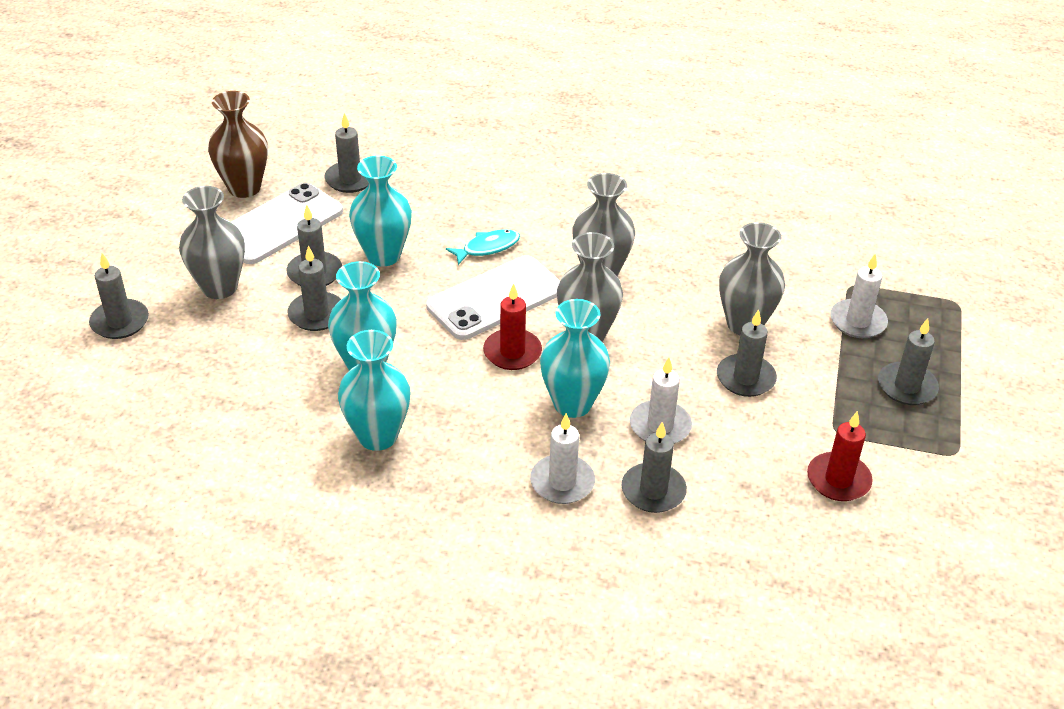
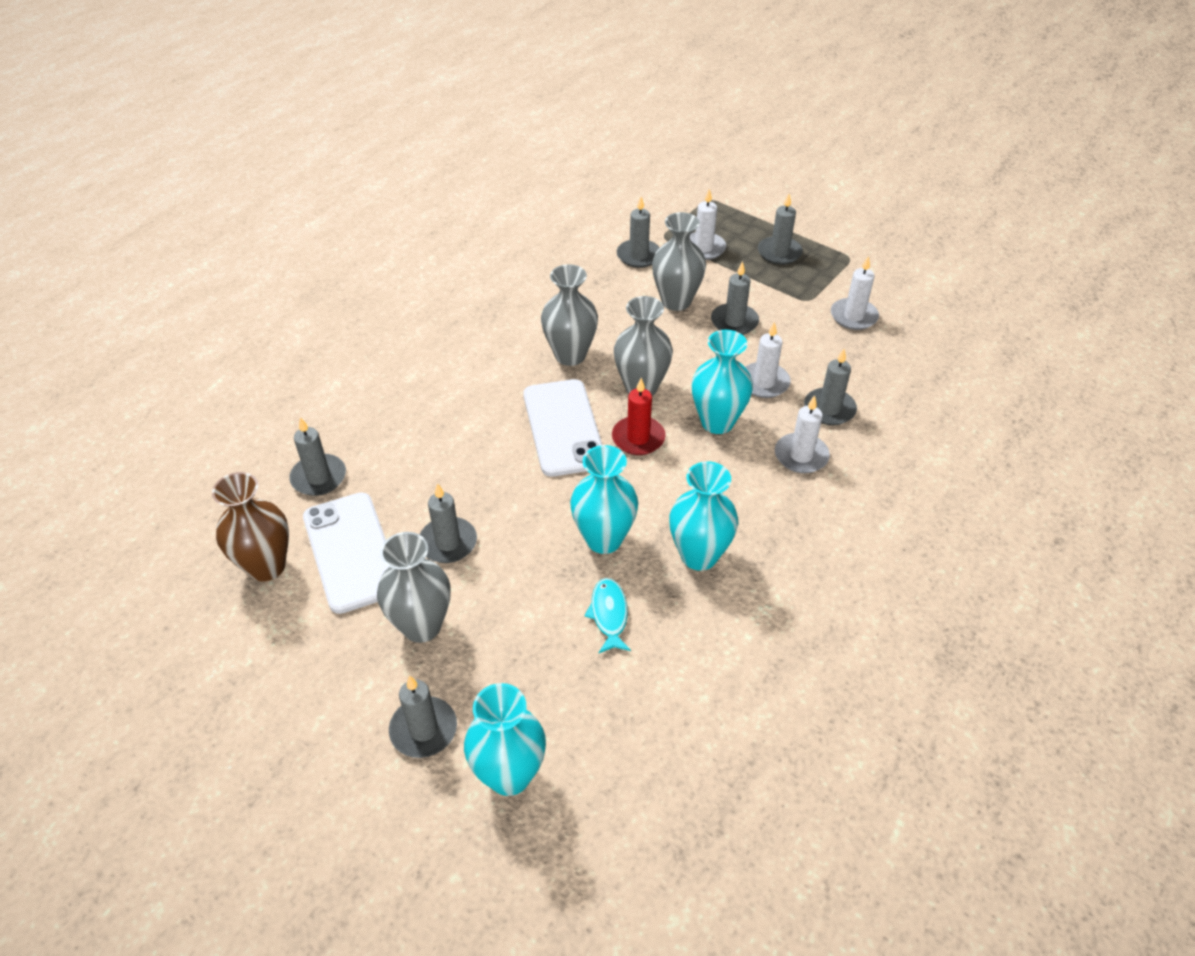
camera: 65 degrees left, 5 degrees up
(316, 314) = (511, 557): grey candle -> grey candle (638, 256)
(383, 255) = (455, 485): turquoise vase -> turquoise vase (509, 775)
(487, 248) = (492, 412): turquoise fish -> turquoise fish (609, 614)
(838, 480) = (853, 316): red candle -> white candle

